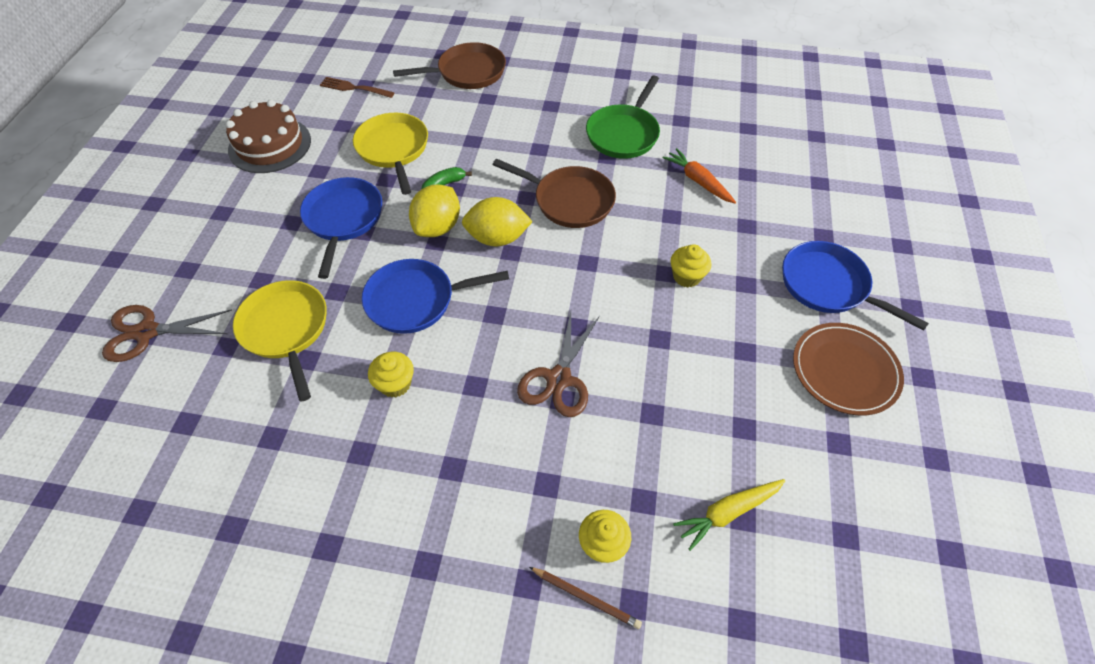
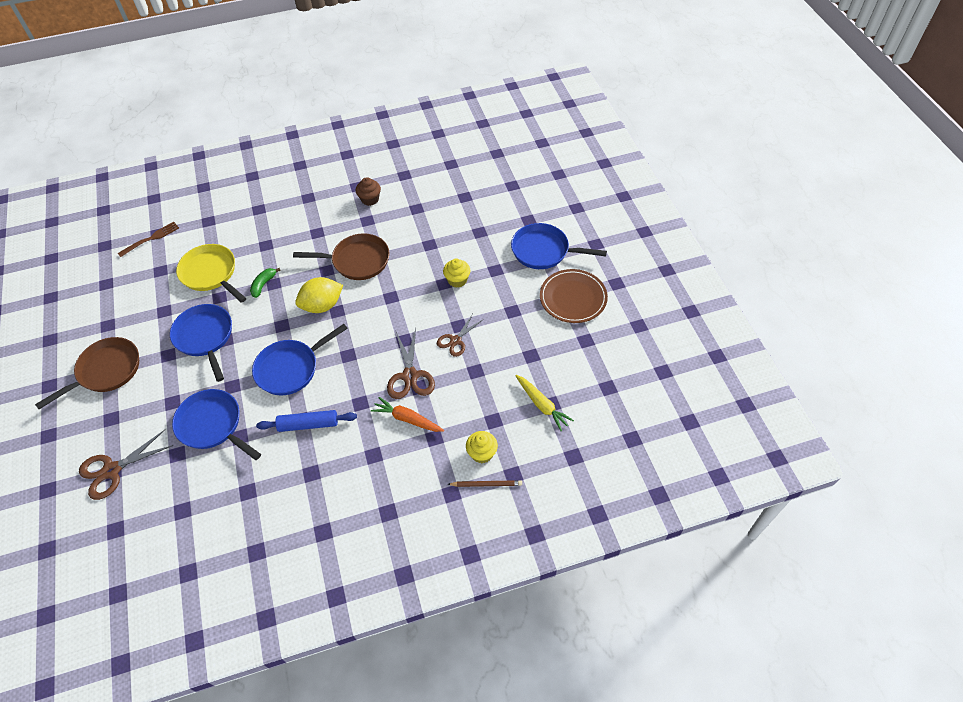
camera: 25 degrees left, 0 degrees up
(270, 145) = (112, 307): brown cake -> none
(286, 329) = (213, 425): yellow pan -> blue pan
(355, 88) = (151, 239): brown fork -> brown fork turned 150 degrees clockwise
(395, 384) = (308, 424): yellow cupcake -> blue rolling pin
(438, 227) = (276, 315): yellow lemon -> none
(467, 72) = (231, 195): brown pan -> brown pan (106, 371)
(624, 134) = (370, 199): green pan -> brown cupcake
(645, 358) = (455, 341): none -> brown scissors
(698, 181) = (435, 214): orange carrot -> orange carrot (407, 419)
(727, 512) = (542, 405): yellow carrot -> yellow carrot turned 75 degrees counterclockwise

